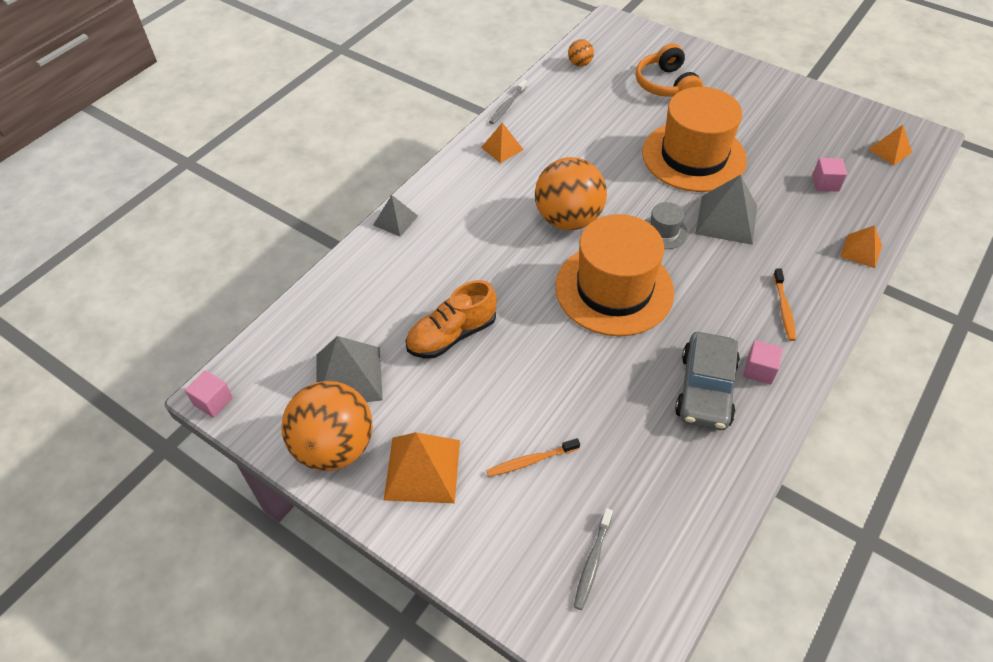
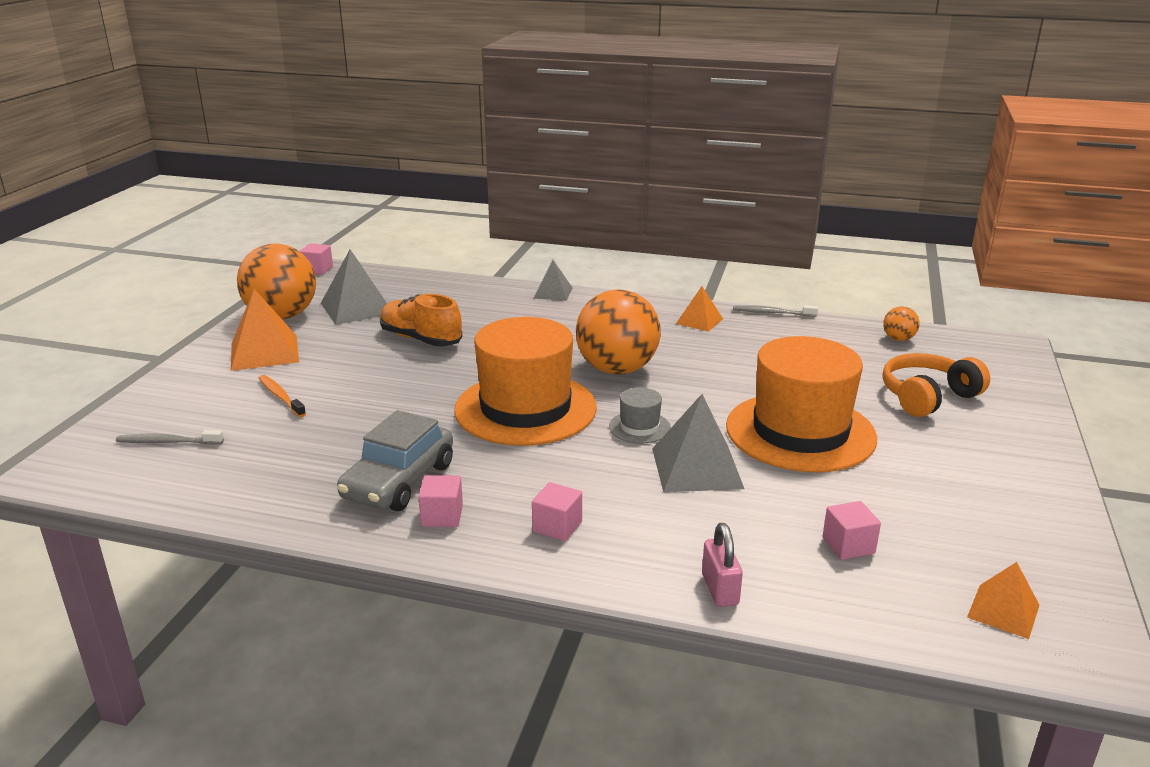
camera: 70 degrees right, 25 degrees down
(705, 389) = (398, 481): grey car -> grey car turned 60 degrees counterclockwise
(783, 309) = (557, 526): orange toothbrush -> pink cube
(861, 251) = (720, 590): orange pyramid -> pink padlock

